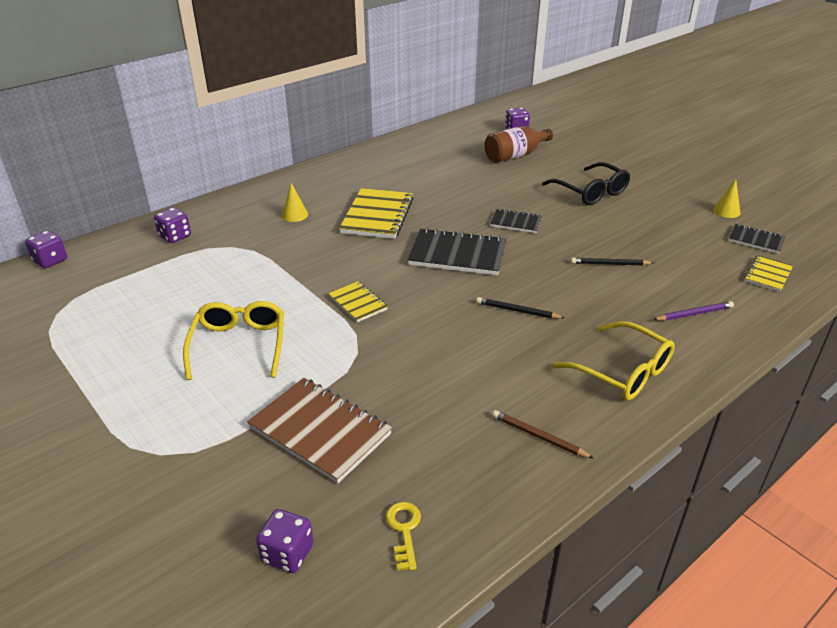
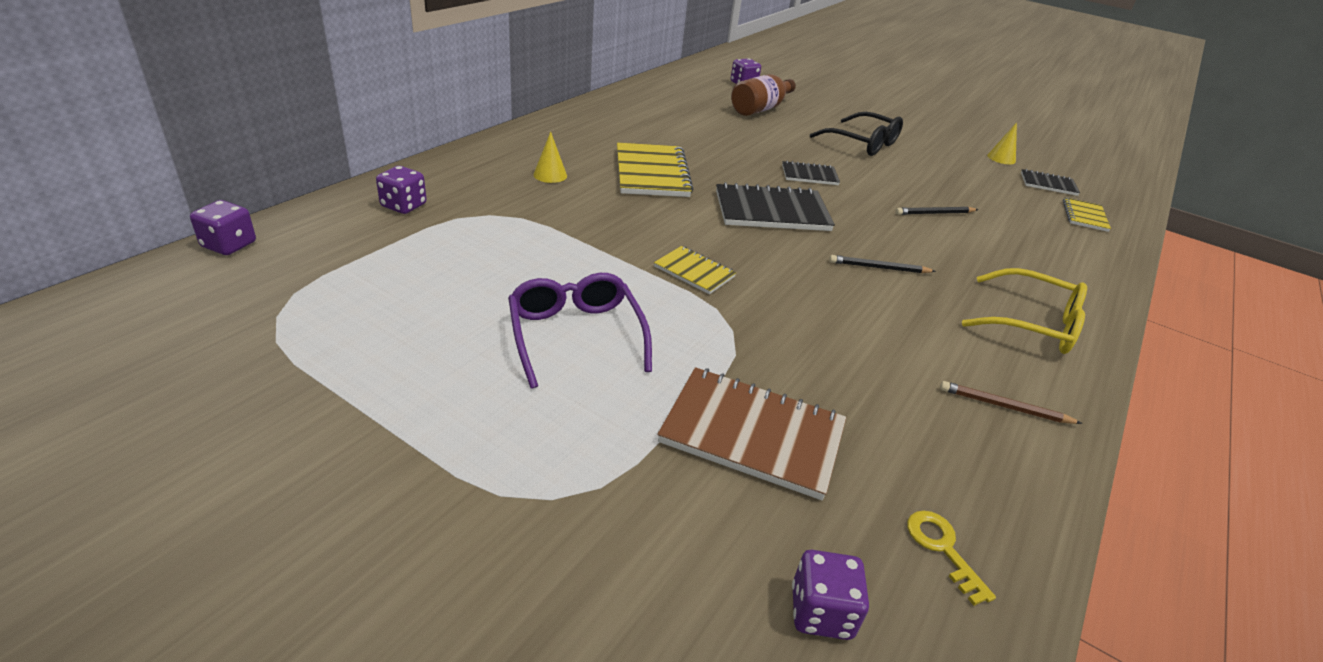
camera: 20 degrees left, 0 degrees up
(239, 345) = (575, 335): yellow glasses -> purple glasses
(694, 314) = (1051, 258): purple pencil -> none

